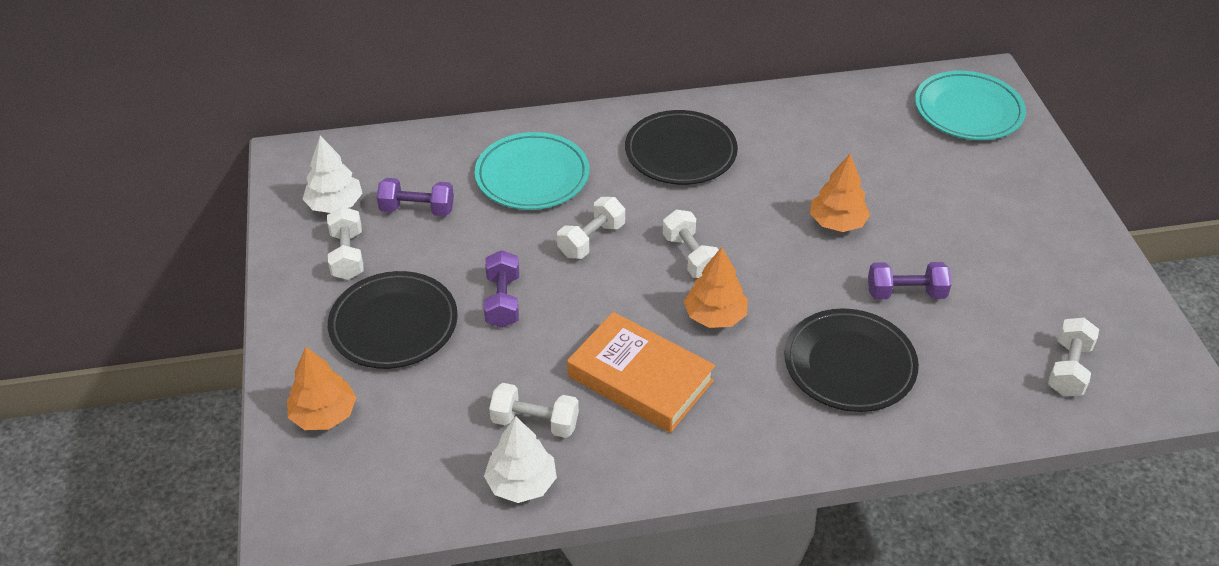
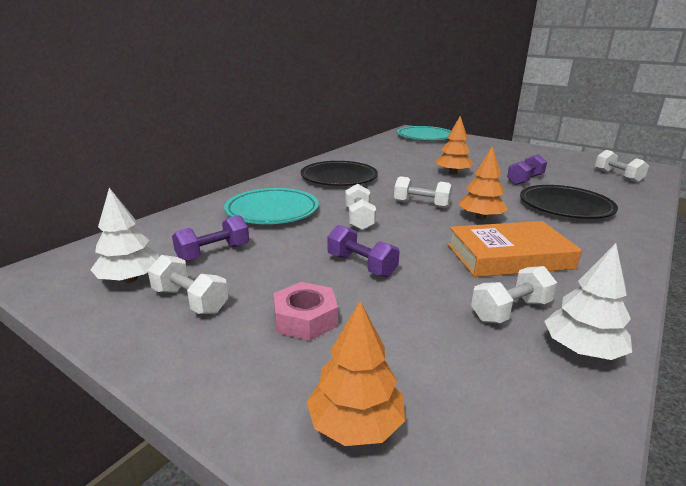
camera: 45 degrees left, 20 degrees down
(394, 324) = (305, 319): black plate -> pink nut

